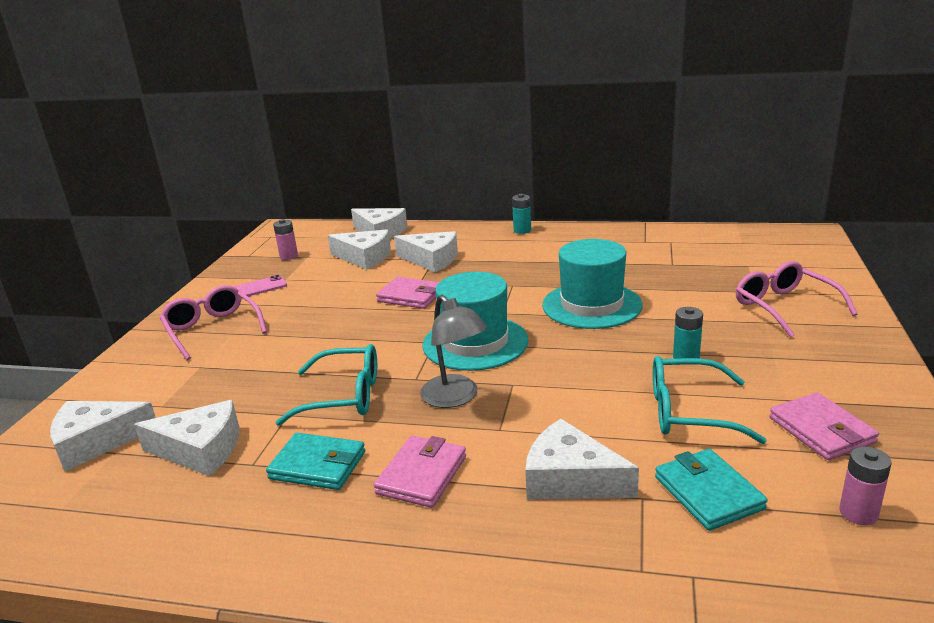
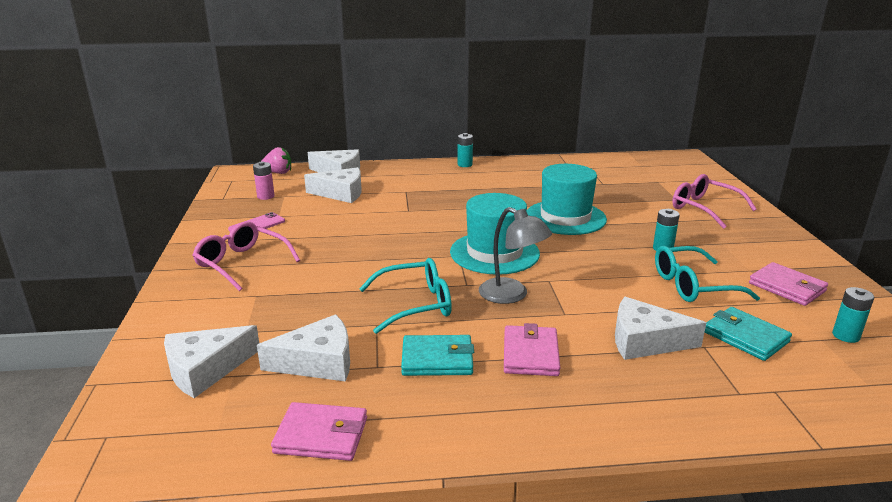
camera: 20 degrees left, 0 degrees up
(320, 230) = (278, 173): none -> pink strawberry
(411, 296) = (410, 221): pink wallet -> pink wallet (321, 435)
(431, 260) = (404, 191): white cheese -> none
(858, 513) = (846, 336): pink battery -> turquoise battery

